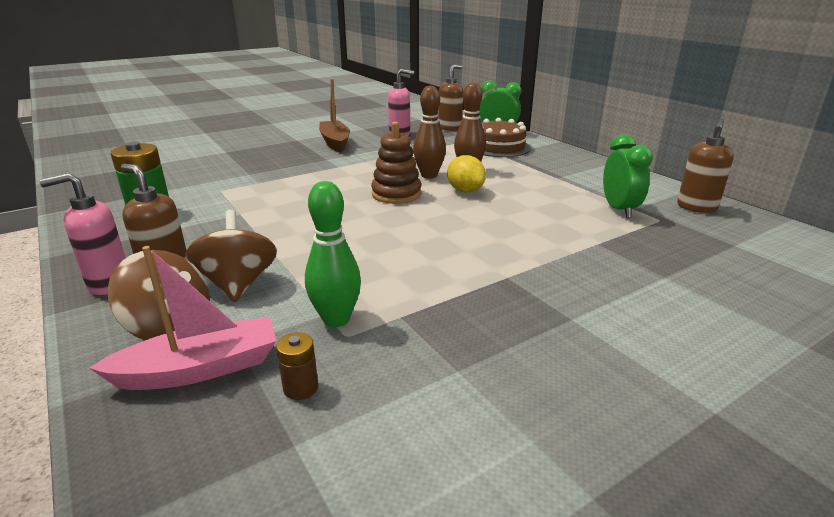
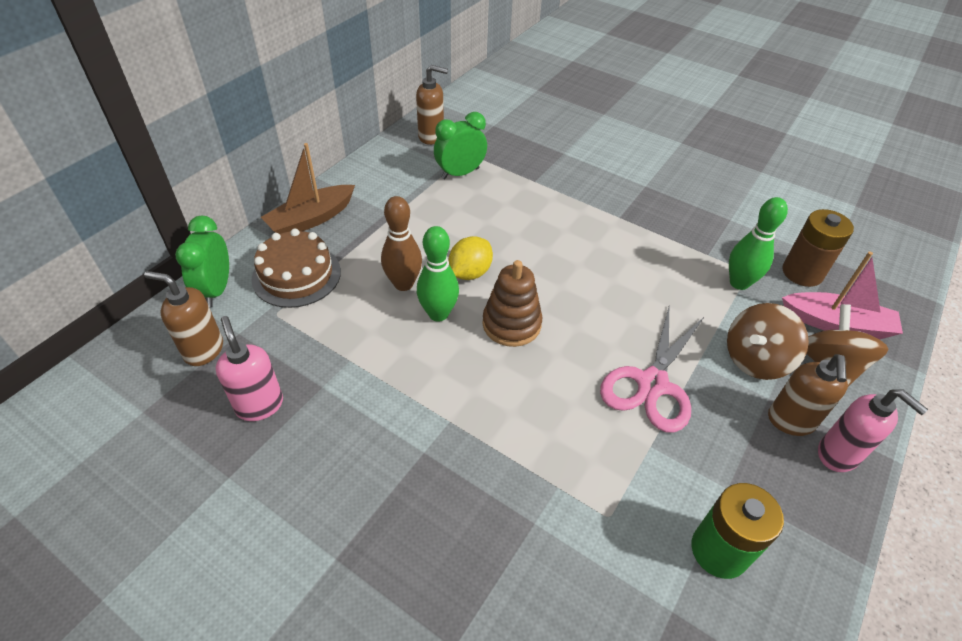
camera: 115 degrees left, 20 degrees up
(200, 369) = (836, 324): pink boat -> pink boat turned 150 degrees clockwise
(282, 228) = (652, 384): none -> pink scissors
(301, 388) = (802, 273): brown battery -> brown battery, size x1.95
(335, 142) = (334, 482): brown boat -> brown boat (311, 219)
(429, 175) = (438, 314): brown bowling pin -> green bowling pin

